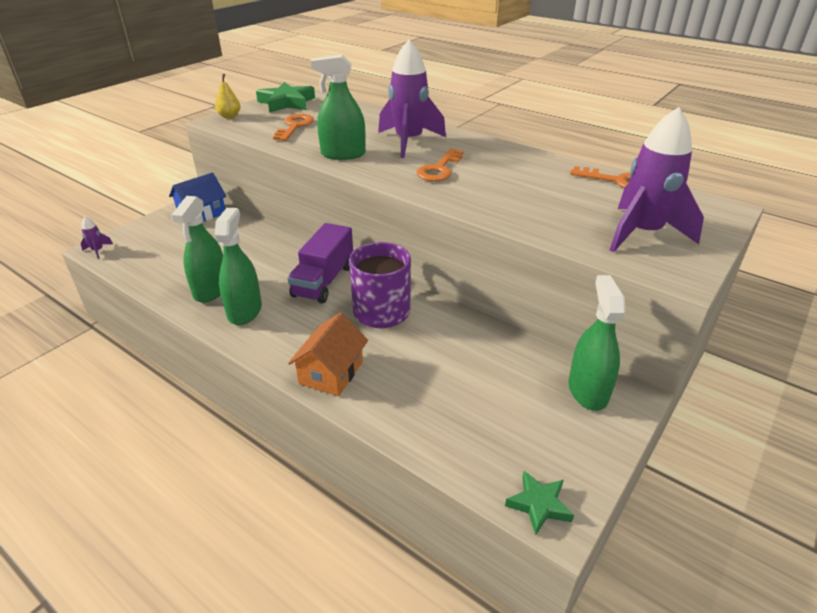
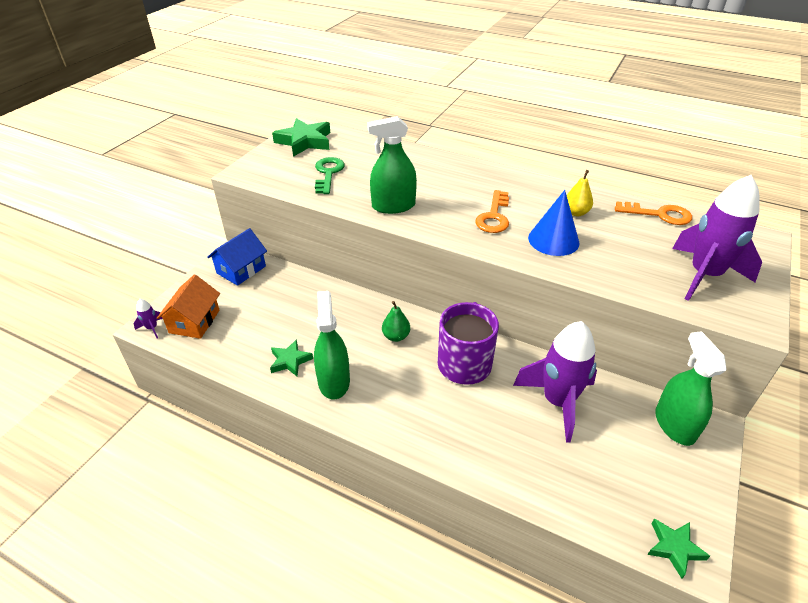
camera: 10 degrees left, 5 degrees up
(211, 289) = (290, 361): green spray bottle -> green star
(229, 116) = (254, 165): yellow pear -> yellow pear (576, 212)
(294, 126) = (328, 173): orange key -> green key
(323, 281) = (396, 336): purple truck -> green pear
(331, 372) = (444, 439): orange house -> orange house (194, 321)
(409, 142) = (449, 183): purple rocket -> purple rocket (557, 402)
(491, 192) = (553, 240): none -> blue cone

